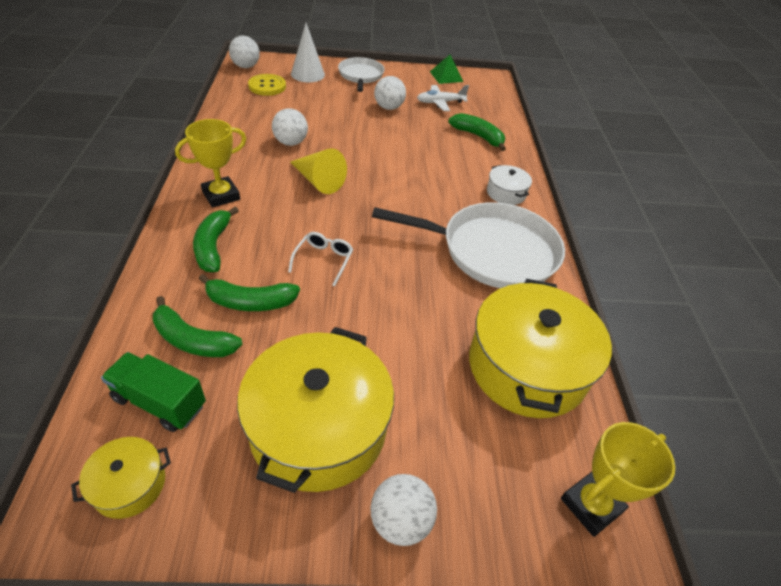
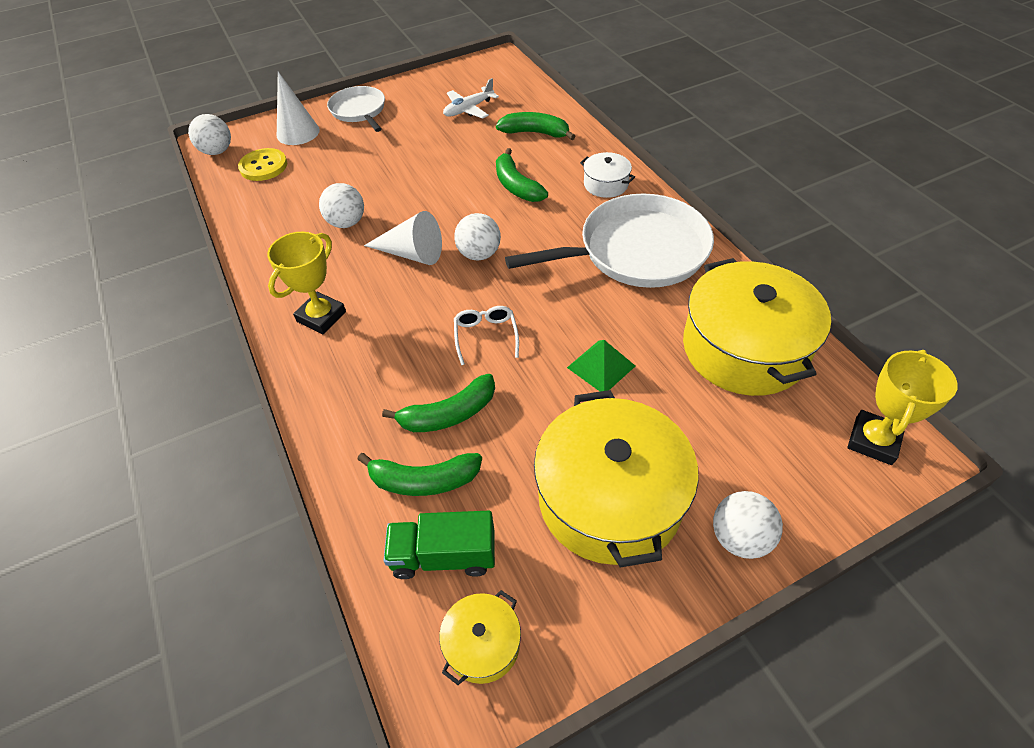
camera: 20 degrees left, 5 degrees up
(213, 246) = (361, 376): green banana -> green banana (516, 186)
(318, 181) = (412, 253): yellow cone -> white cone
(388, 107) = (419, 137): white ball -> white ball (479, 254)
(446, 76) = (451, 75): green pyramid -> green pyramid (601, 366)

